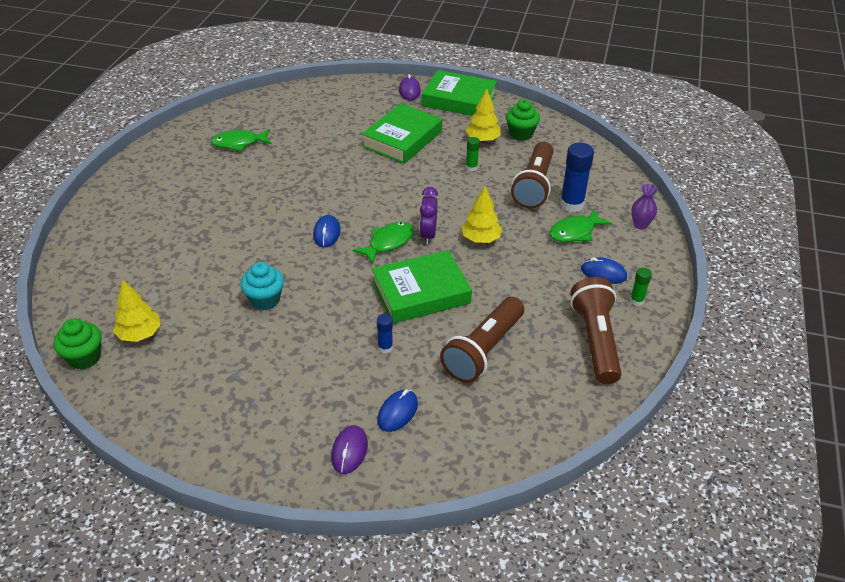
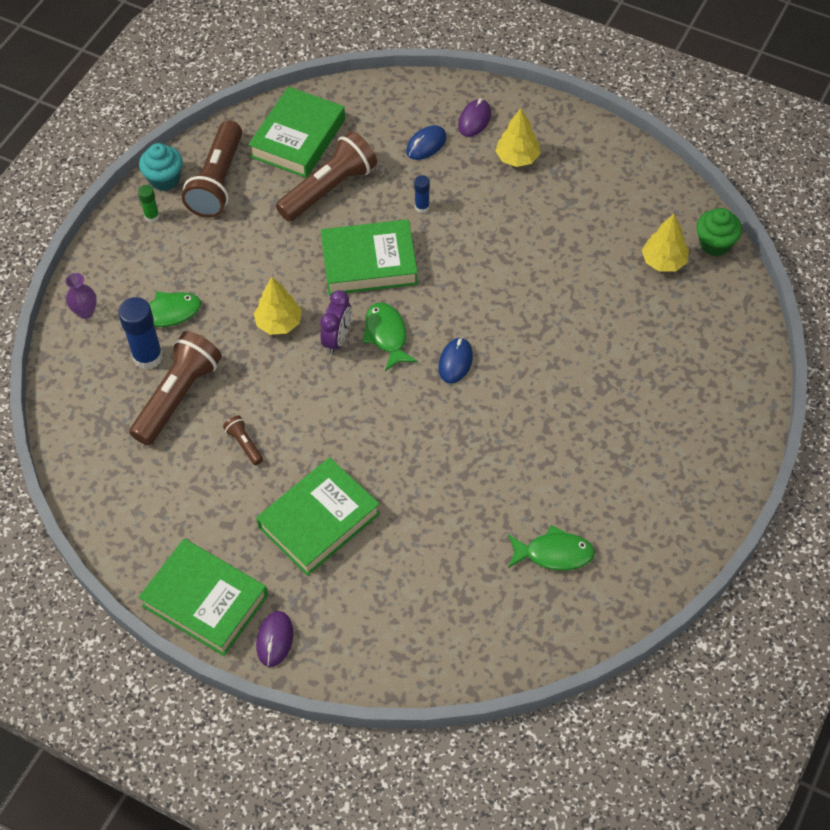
camera: 165 degrees left, 15 degrees up
(265, 300) = (535, 281): turquoise cupcake -> turquoise cupcake (164, 179)
(388, 243) = (387, 335): green fish -> green fish turned 105 degrees clockwise
(471, 167) = (244, 444): green glue stick -> brown flashlight
(482, 139) = (207, 498): yellow tree -> yellow tree (517, 158)
(521, 134) = (148, 501): green cupcake -> none
(537, 397) = (298, 138): none -> green book
(603, 273) = (166, 254): blue mouse -> none

